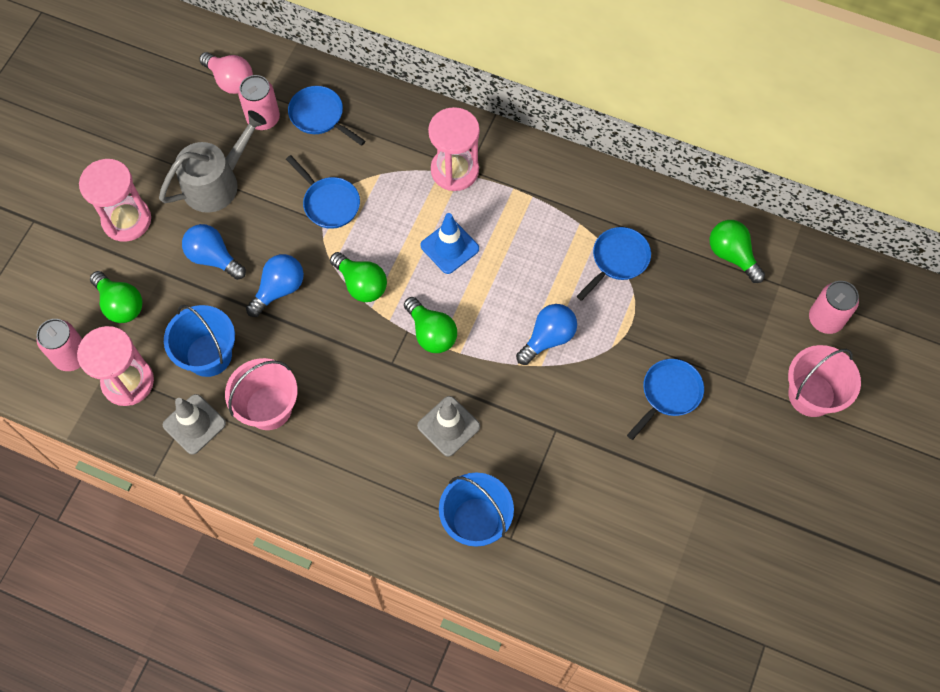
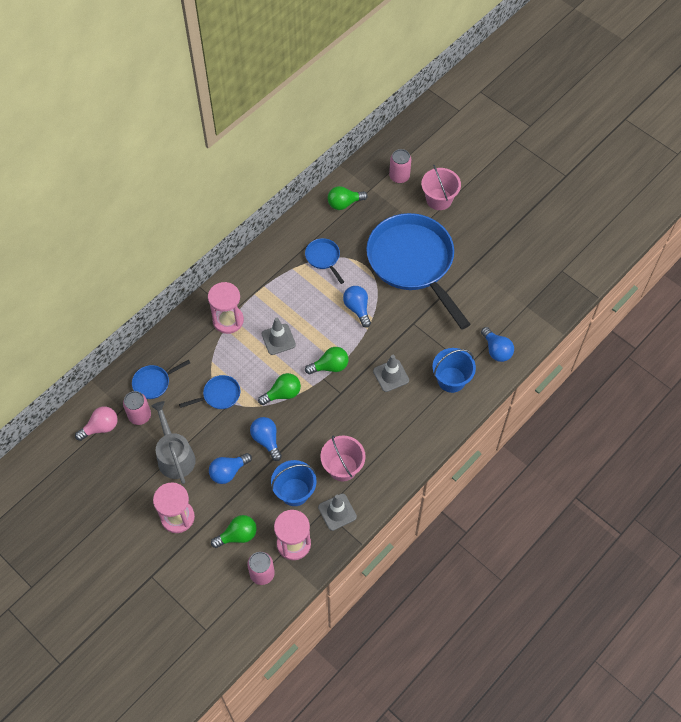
camera: 70 degrees left, 5 degrees down
(449, 247) = (278, 339): blue traffic cone -> grey traffic cone
(558, 577) = (496, 350): none -> blue light bulb
(669, 394) = (413, 263): blue pan -> blue pan, size x2.50

